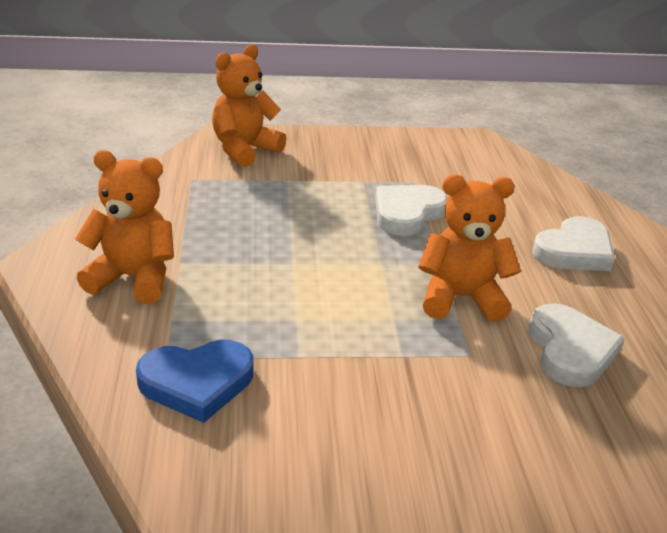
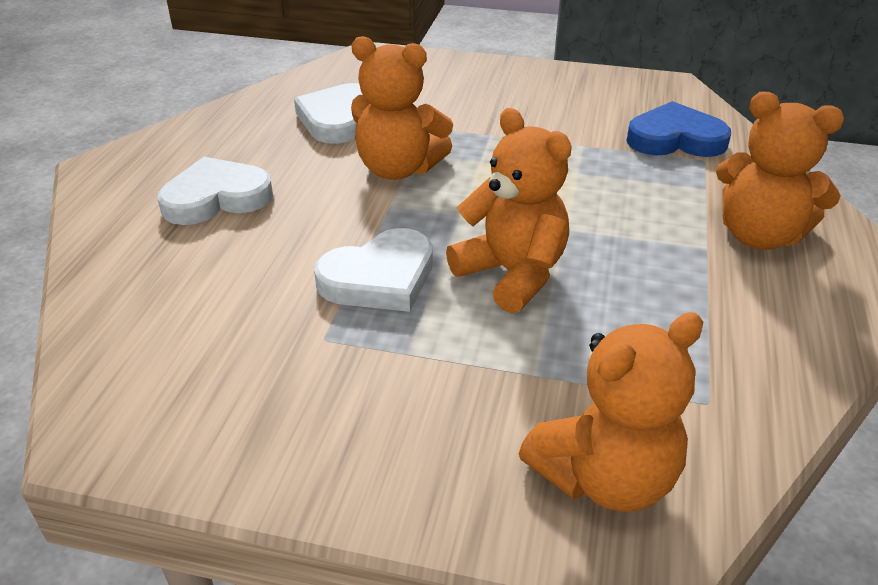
camera: 160 degrees left, 5 degrees up
(322, 226) = (512, 274): none -> orange teddy bear

